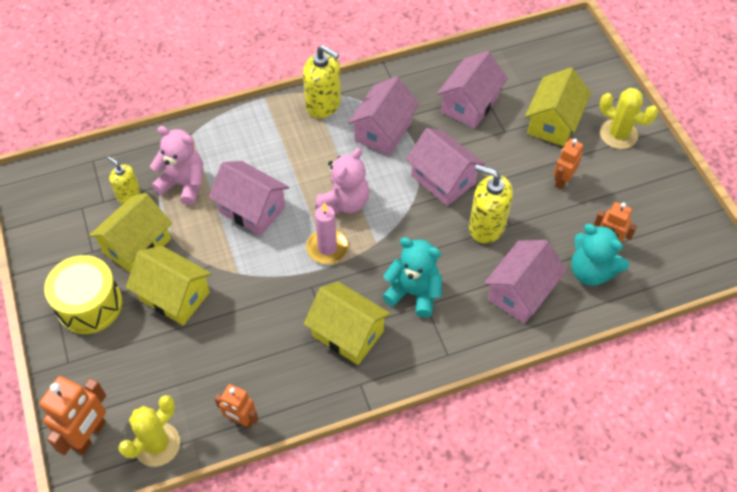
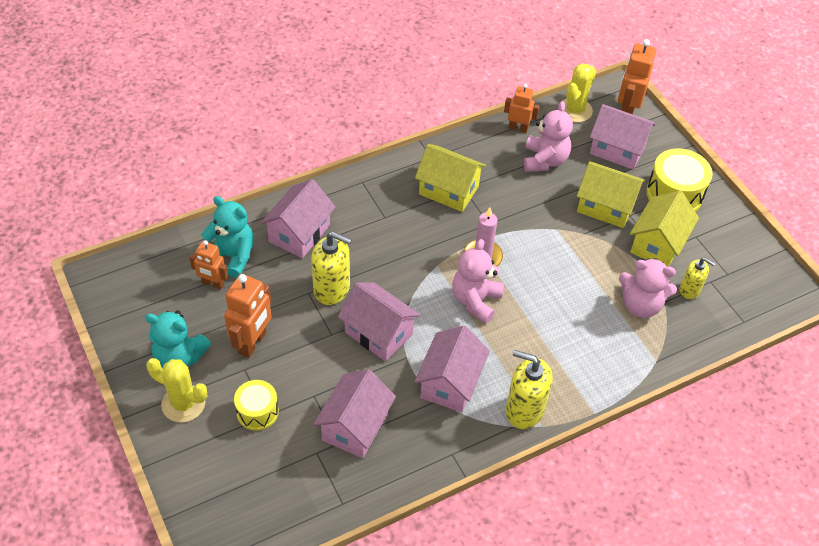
camera: 170 degrees right, 5 degrees down
(223, 366) = (544, 160): none -> pink teddy bear
(252, 209) = (564, 286): pink house -> pink house (617, 149)
(414, 293) = (396, 225): turquoise teddy bear -> turquoise teddy bear (179, 358)
(553, 123) = (257, 412): yellow house -> yellow drum
(562, 181) = (252, 343): orange robot -> orange robot, size x1.58

